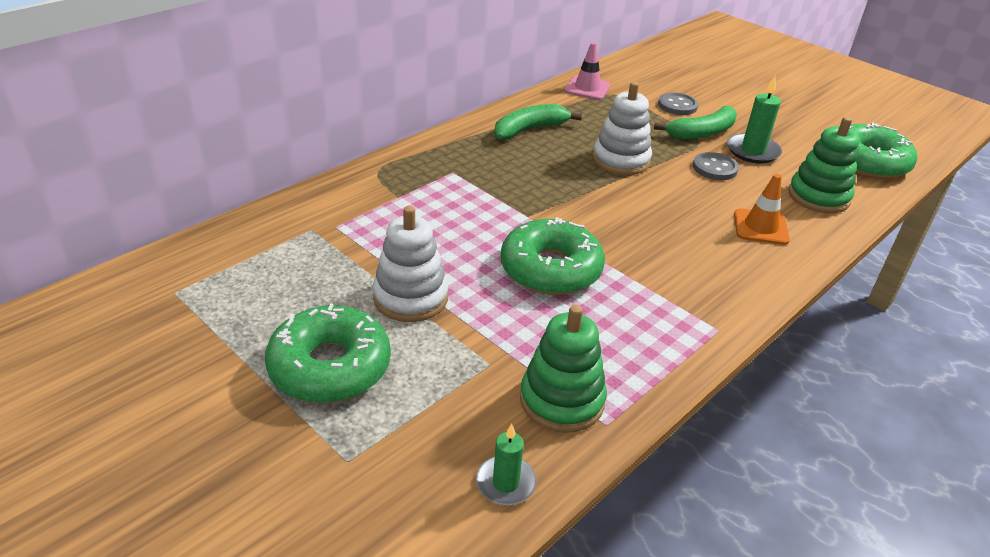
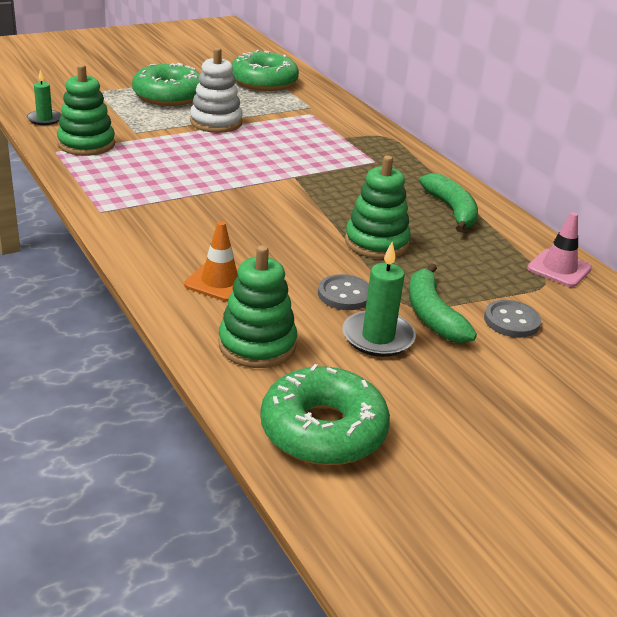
camera: 105 degrees right, 5 degrees down
(550, 269) = (217, 170): green donut -> green donut (264, 82)
(621, 160) = (376, 242): white stacking toy -> green stacking toy

